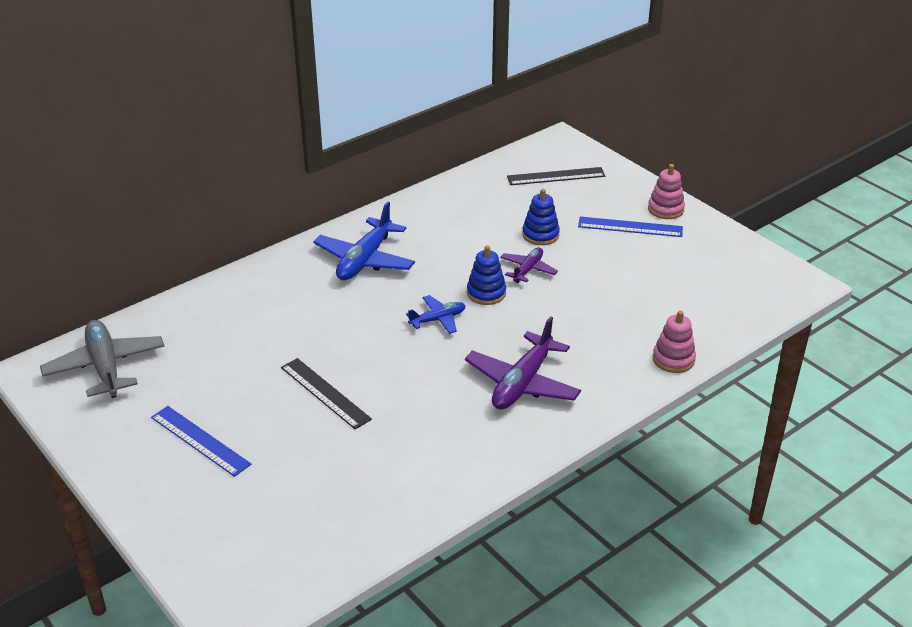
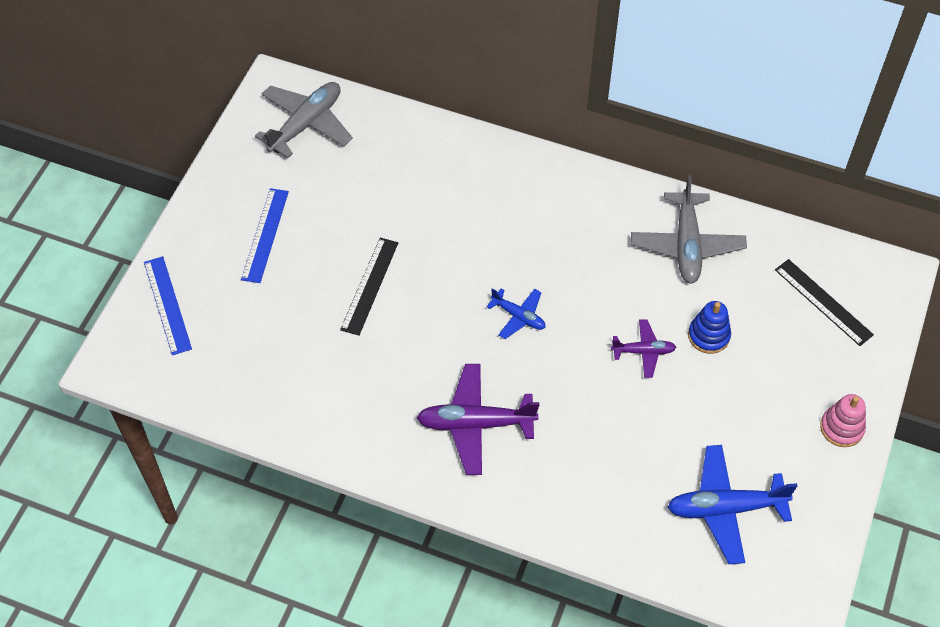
camera: 60 degrees right, 20 degrees up
(365, 260) = (563, 216): blue plane -> blue plane (725, 508)
(451, 213) = (686, 245): none -> grey plane
(486, 293) = (583, 335): blue stacking toy -> none
(630, 227) = (782, 408): blue ruler -> blue ruler (167, 305)
(673, 359) = (591, 534): pink stacking toy -> none

